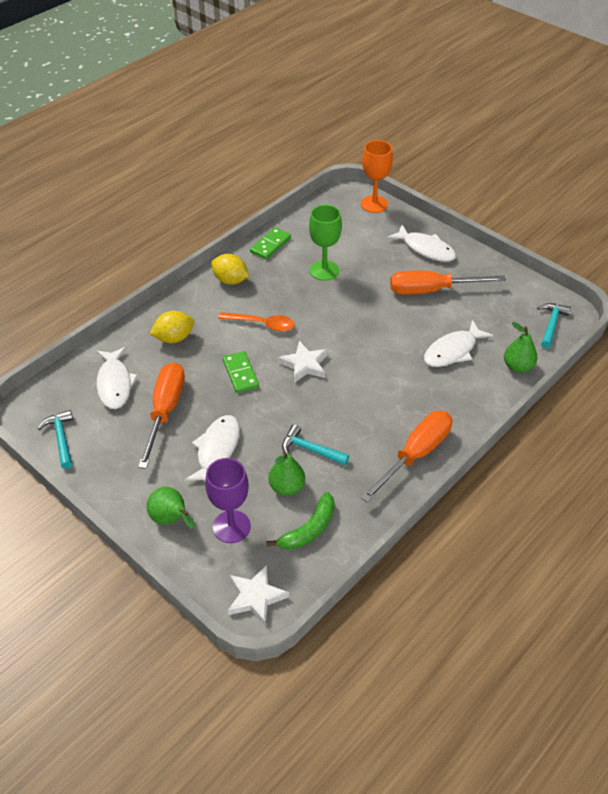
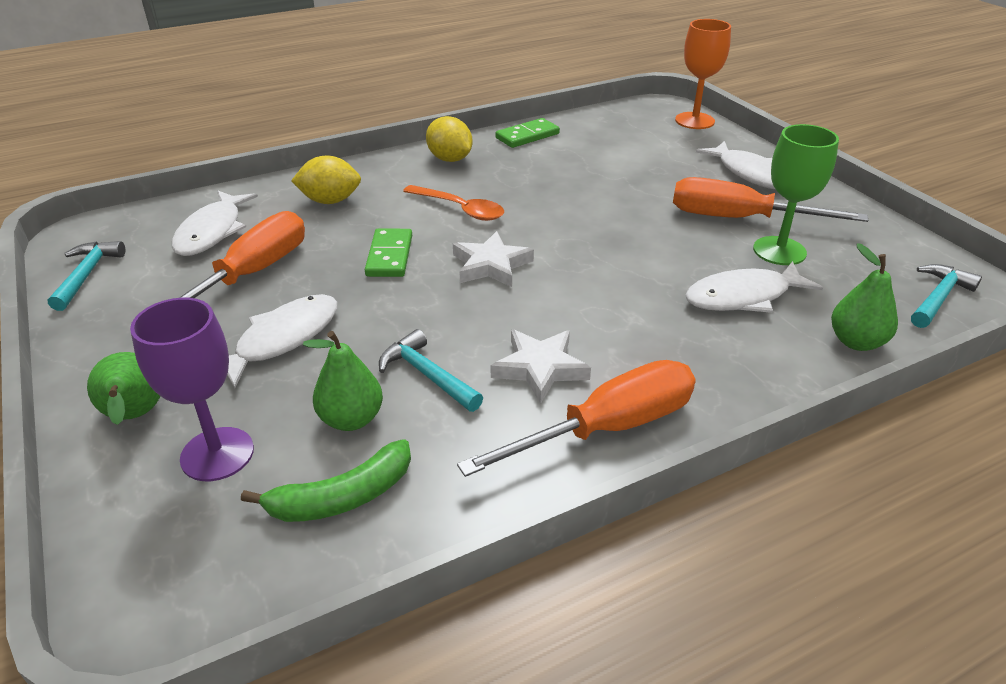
camera: 20 degrees right, 10 degrees down
(255, 597) = (162, 589): white star -> white star (540, 368)
(324, 270) = (585, 171): green goblet -> green goblet (779, 251)

